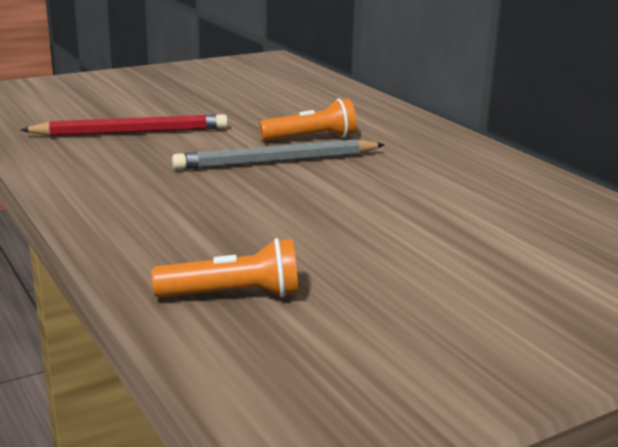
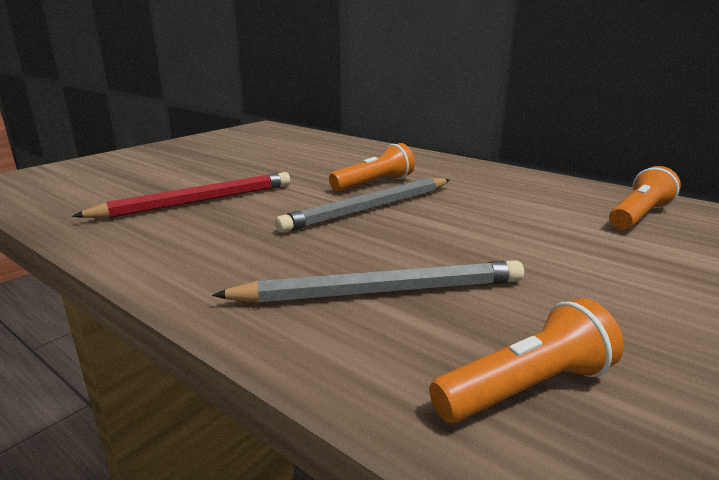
camera: 20 degrees left, 0 degrees up
(206, 225) = (380, 291): none -> grey pencil
(539, 209) = (639, 216): none -> orange flashlight

